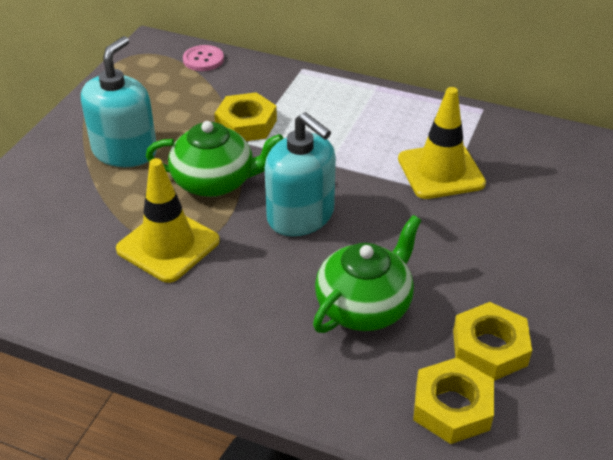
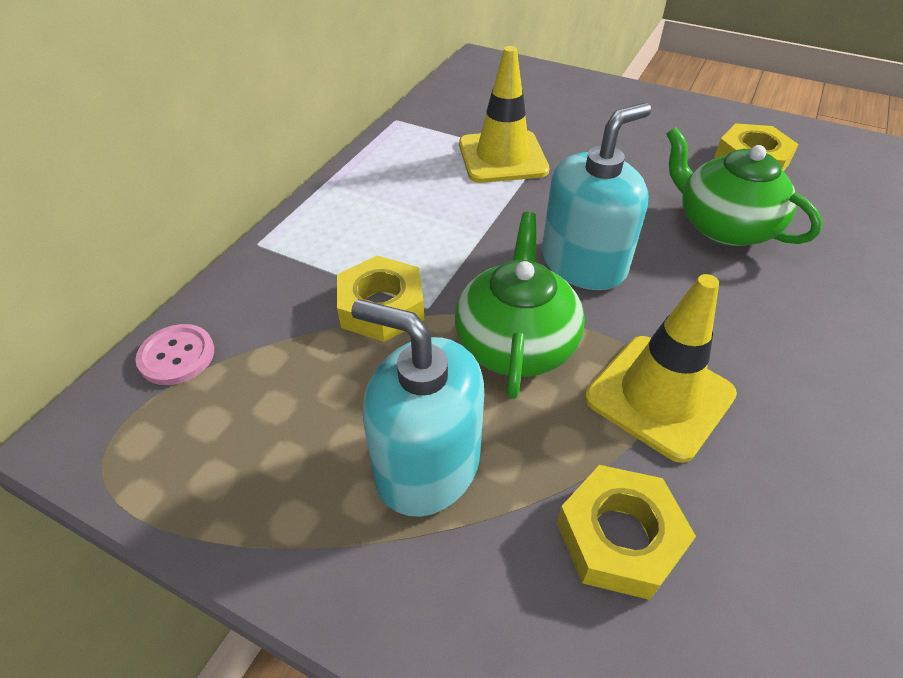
camera: 85 degrees left, 5 degrees up
(452, 407) = (830, 188): yellow nut -> yellow nut (619, 537)

